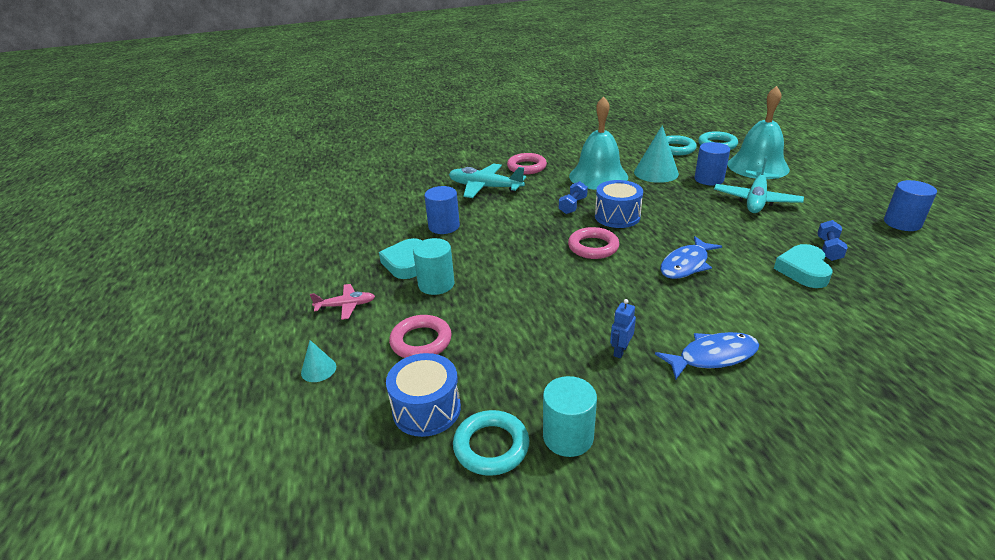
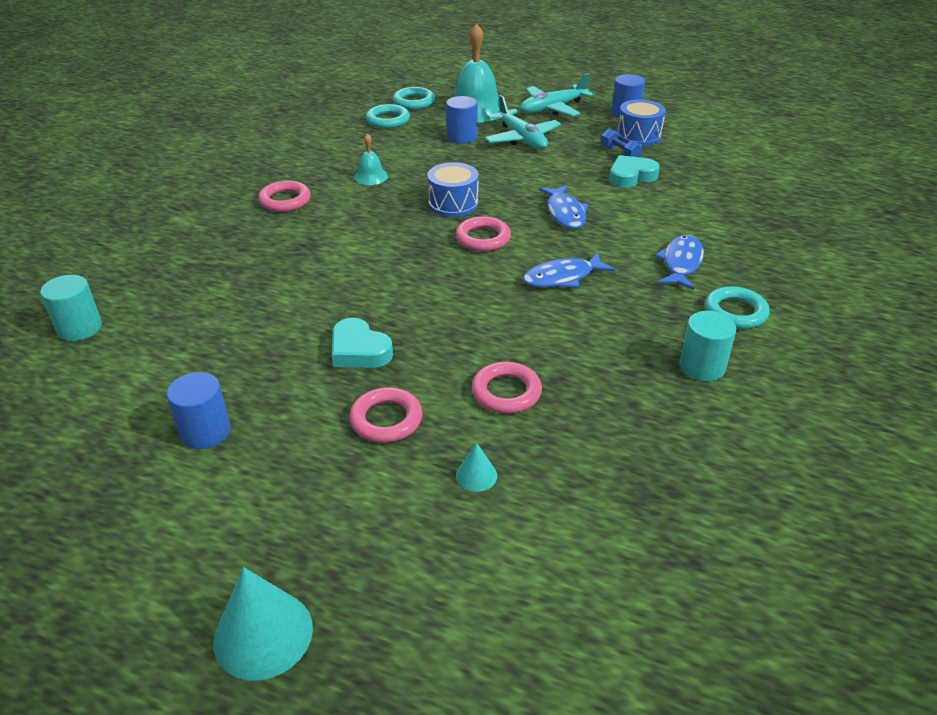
camera: 55 degrees left, 5 degrees up
(346, 306) = (386, 420): pink plane -> pink ring
(426, 409) = (604, 426): blue drum -> blue drum (639, 136)
(436, 284) = (425, 347): turquoise cylinder -> turquoise cylinder (79, 328)
(444, 226) = (323, 298): blue cylinder -> blue cylinder (205, 432)
(484, 187) = (284, 241): turquoise plane -> turquoise plane (552, 108)
(491, 446) = (679, 408): turquoise ring -> turquoise ring (735, 312)
(572, 206) = (401, 214): blue dumbbell -> none
(595, 303) = (562, 277): none -> blue fish
(598, 176) = (371, 177): turquoise bell -> turquoise bell, size x0.48
(620, 351) = (634, 297): blue robot -> none
(656, 173) = (412, 150): turquoise cone -> turquoise cone (263, 634)
(803, 270) = (631, 176): turquoise heart -> turquoise heart turned 105 degrees clockwise

